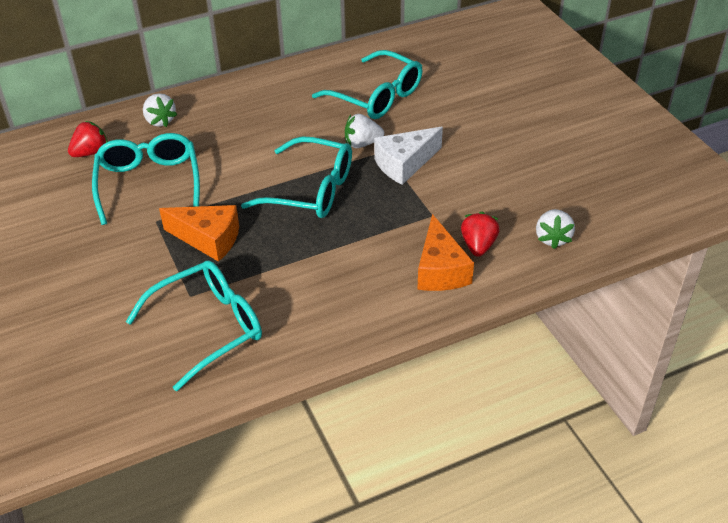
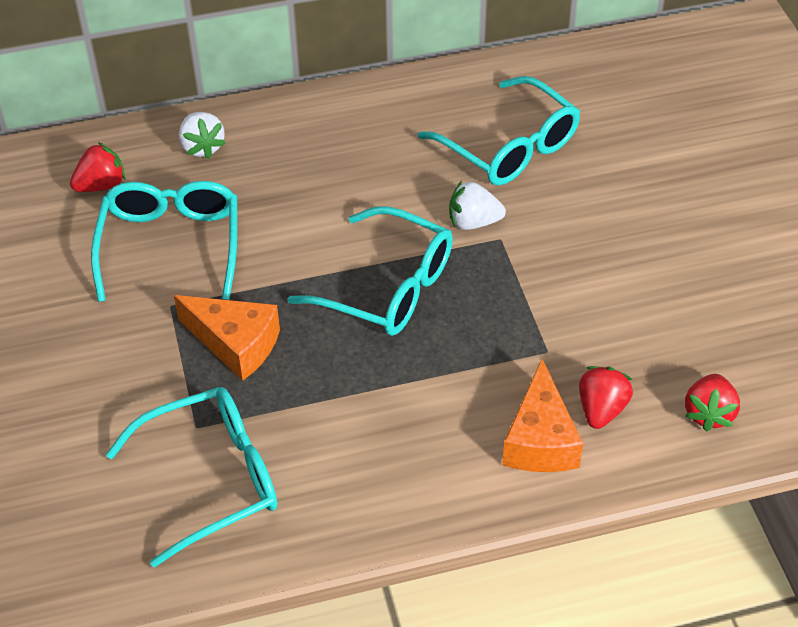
camera: 10 degrees right, 5 degrees up
(404, 164) = (526, 263): white cheese -> none
(552, 238) = (709, 413): white strawberry -> red strawberry

